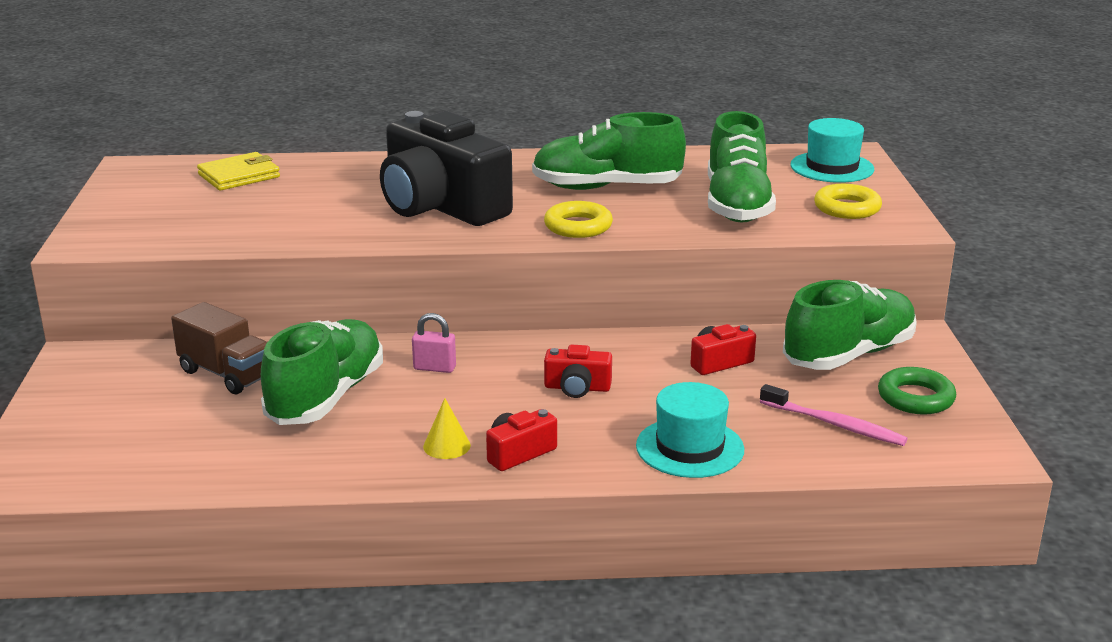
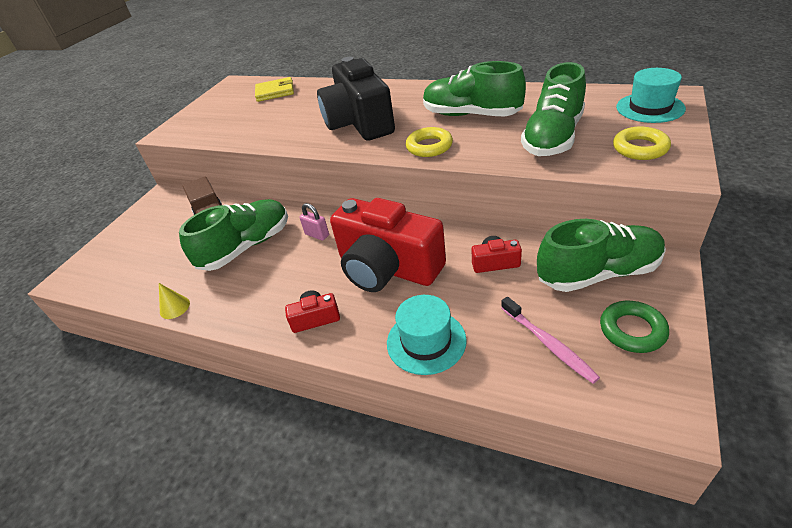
camera: 30 degrees right, 15 degrees up
(446, 446) = (280, 301): yellow cone -> yellow cone (174, 307)
(577, 388) = (387, 268): red camera -> red camera, size x2.40

